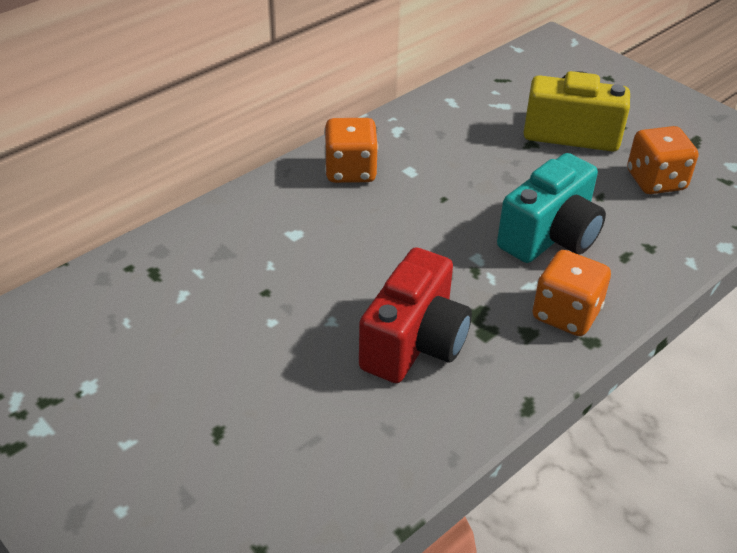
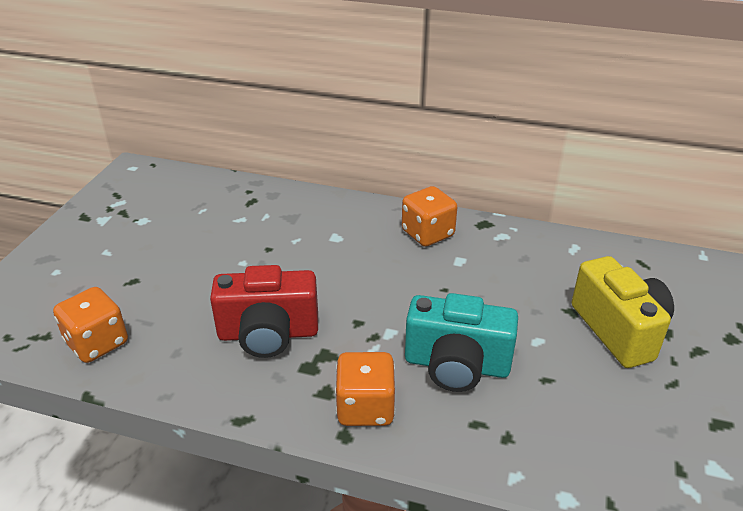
camera: 60 degrees right, 5 degrees down
(655, 181) = (613, 412): orange dice -> orange dice (97, 343)

